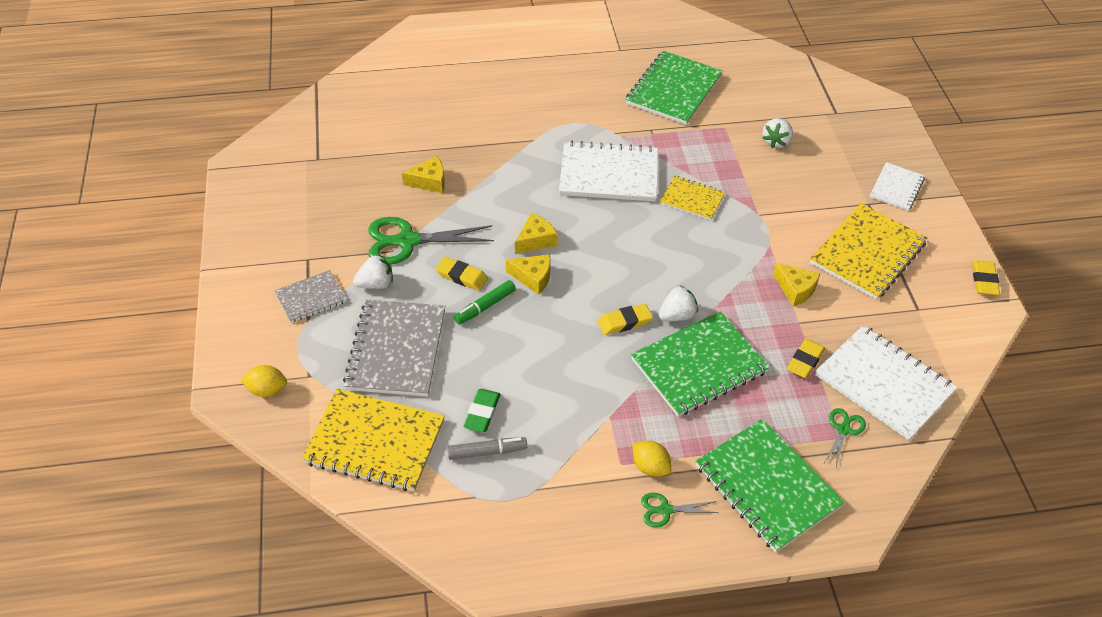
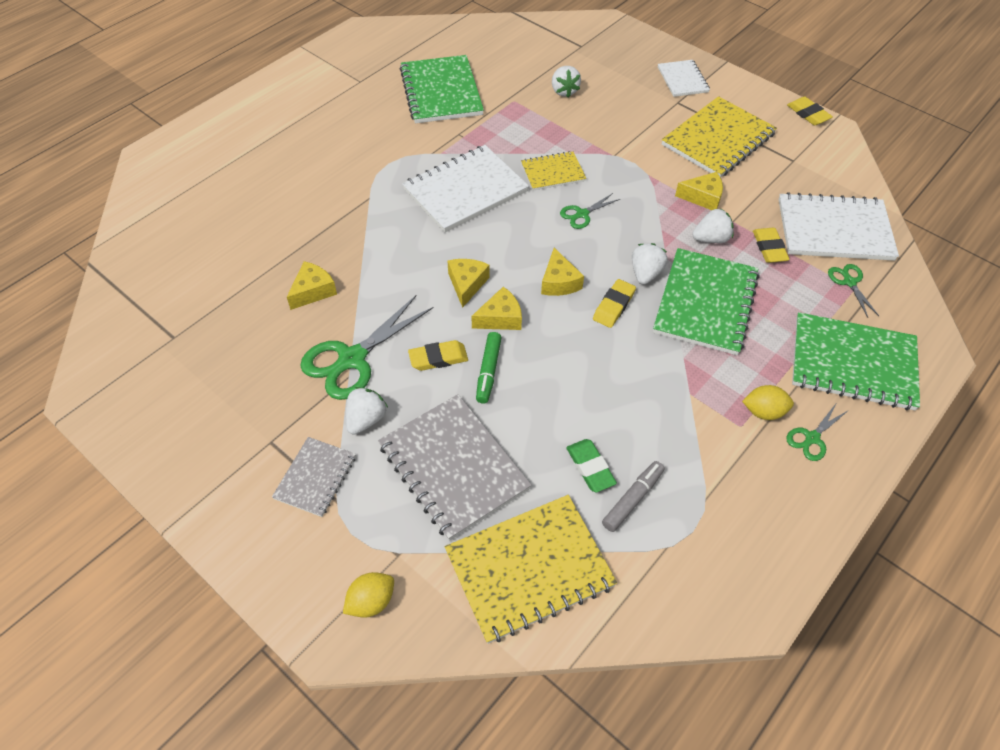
camera: 40 degrees left, 5 degrees up
(603, 280) = (559, 282): none -> yellow cheese
(678, 243) = (582, 214): none -> green scissors
(763, 324) = (711, 239): none -> white strawberry
(867, 253) = (718, 139): yellow notebook -> yellow notebook turned 45 degrees clockwise

